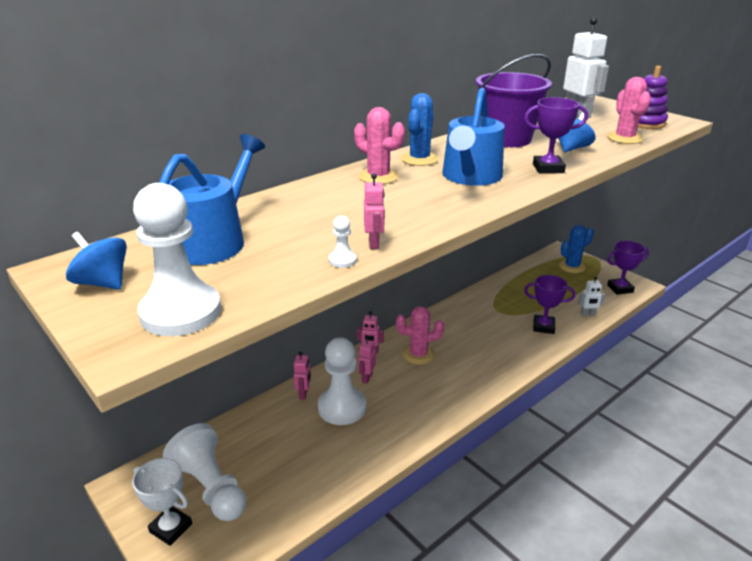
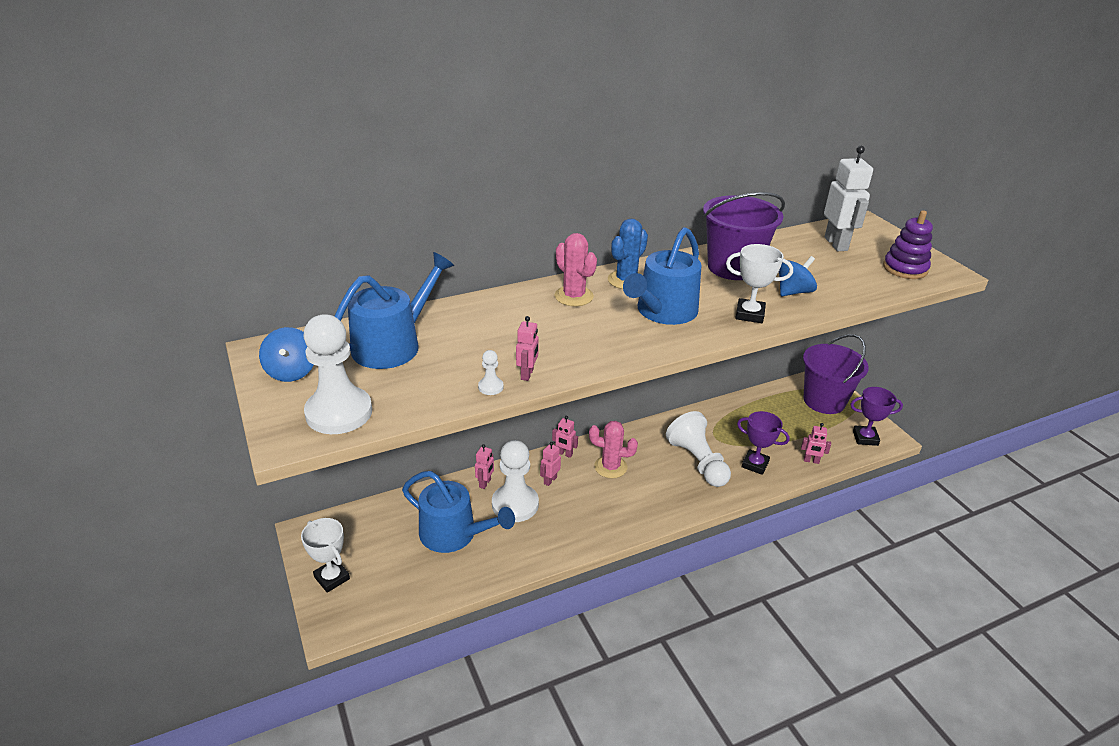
camera: 15 degrees right, 5 degrees up
(103, 283) = (291, 371): blue spinning top -> blue spinning top turned 150 degrees counterclockwise
(210, 487) = (374, 551): white pawn -> white pawn (698, 462)
(290, 450) = (454, 534): none -> blue watering can
(548, 168) = (749, 314): purple trophy -> white trophy
(572, 266) = (824, 401): blue cactus -> purple bucket
(587, 315) = (811, 461): white robot -> pink robot
(624, 138) = (863, 287): pink cactus -> none

